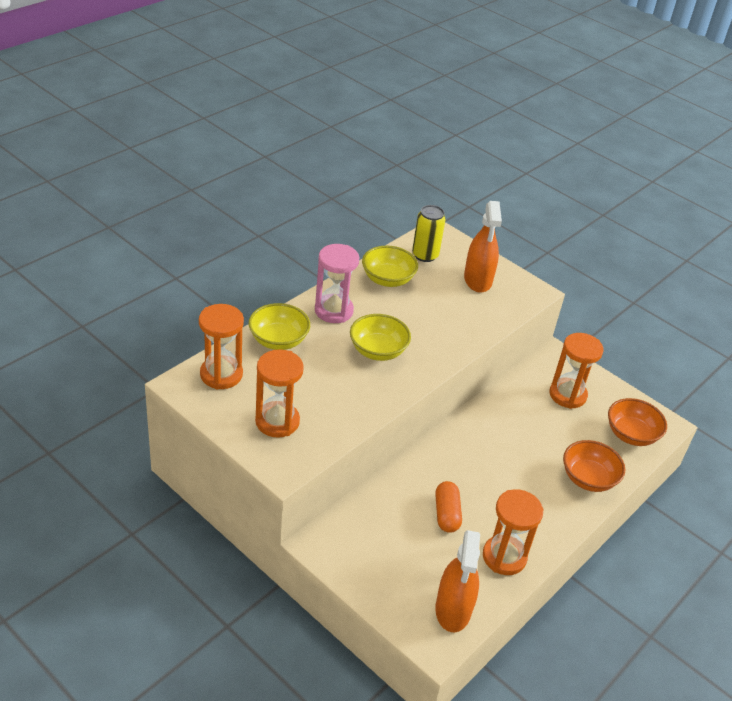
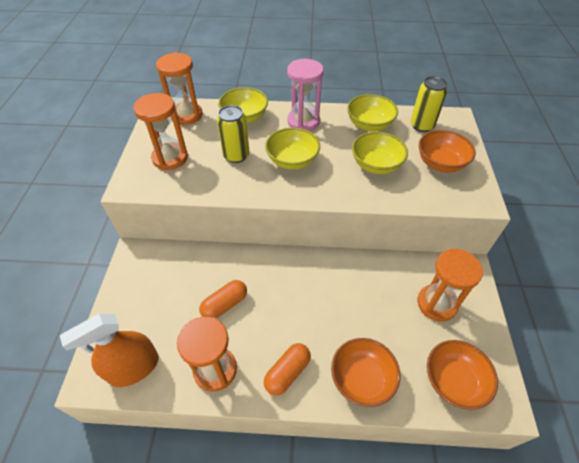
camera: 55 degrees right, 10 degrees up
(328, 378) = (236, 156): none -> yellow can
(440, 311) = (376, 165): none -> yellow bowl
(478, 280) = (440, 163): orange spray bottle -> orange bowl
(546, 515) = (287, 372): none -> orange capsule

